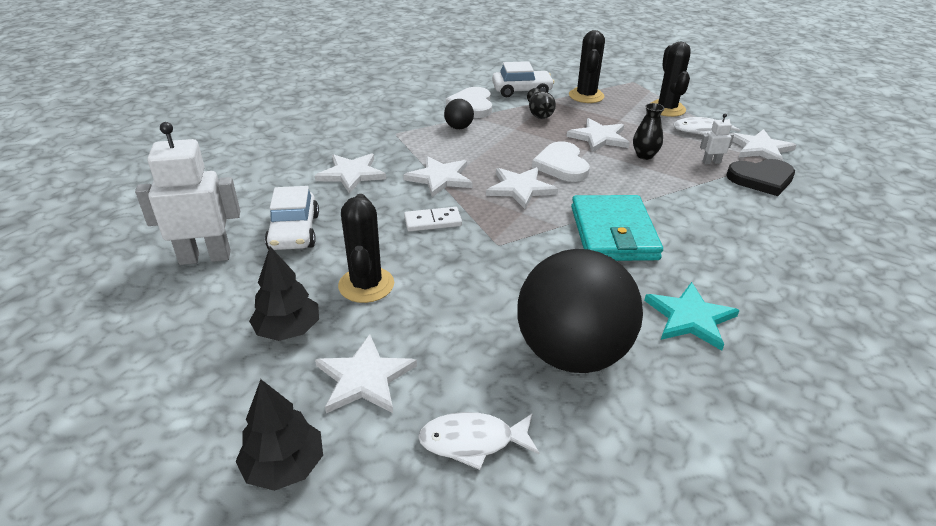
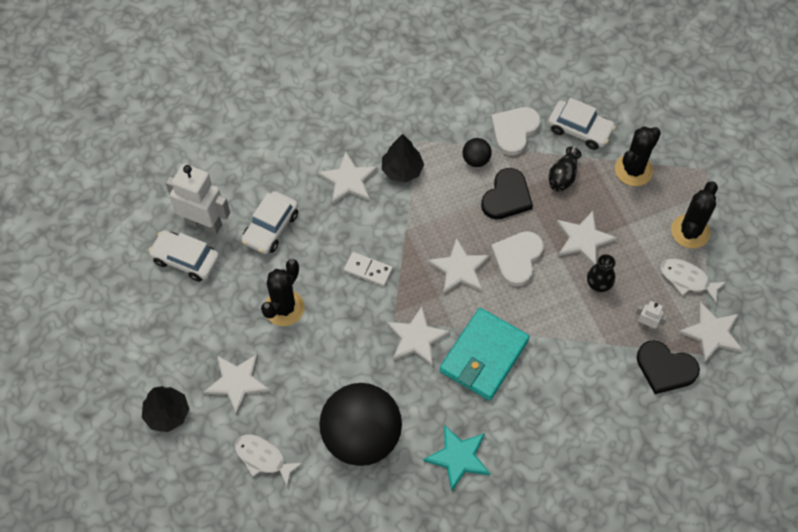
camera: 35 degrees right, 25 degrees up
(201, 295) = (186, 260): none -> white car
(288, 330) = (218, 320): black tree -> black tree (402, 170)
(440, 178) = (409, 222): white star -> white star (416, 338)
(509, 137) = (506, 197): none -> black heart

